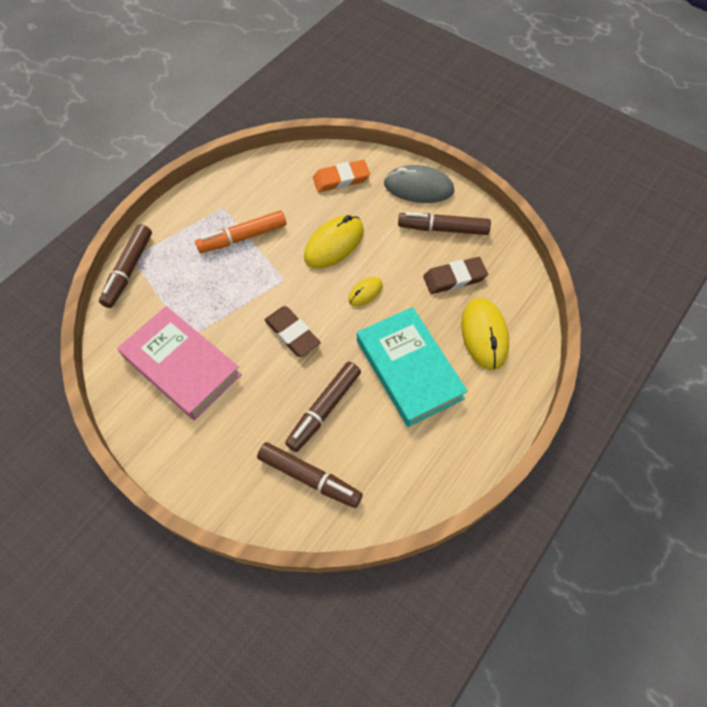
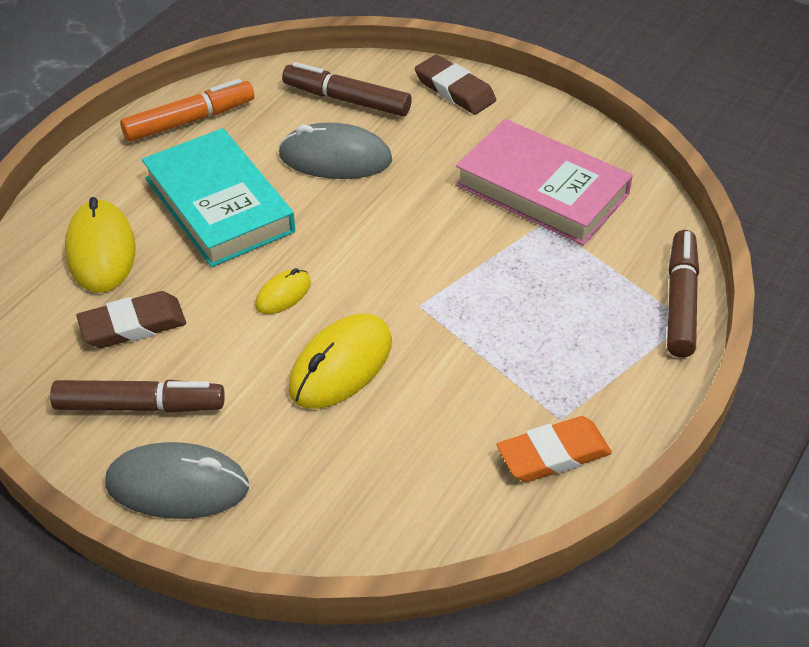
camera: 175 degrees right, 15 degrees down
(243, 237) = (506, 366): orange marker -> orange marker (189, 120)
(292, 333) = (392, 235): brown eraser -> brown eraser (455, 90)
(324, 409) = (335, 158): brown marker -> grey mouse
(341, 179) = (337, 493): orange eraser -> orange eraser (553, 454)

